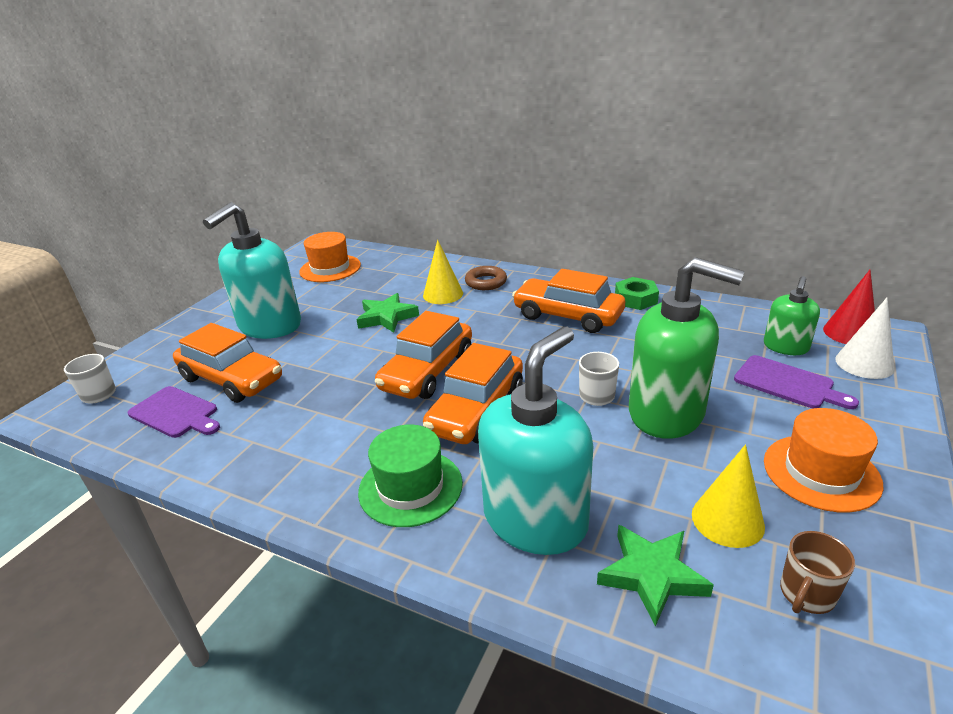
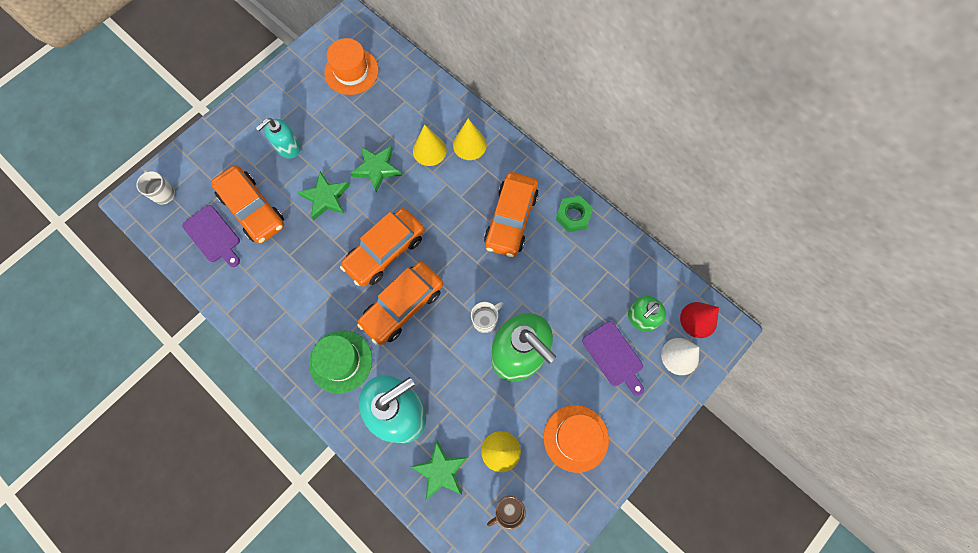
camera: 15 degrees right, 40 degrees up
(269, 326) = (288, 147): turquoise soap dispenser -> turquoise soap dispenser, size x0.53
(330, 349) = (326, 197): none -> green star
(486, 282) = (469, 145): brown ring -> yellow cone
(568, 316) = (511, 219): orange car -> orange car turned 120 degrees counterclockwise

